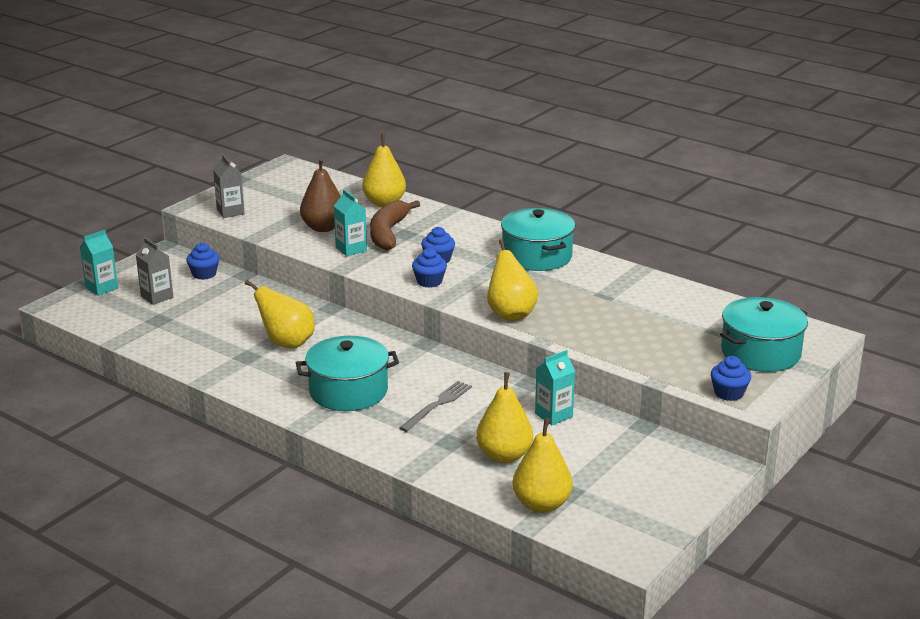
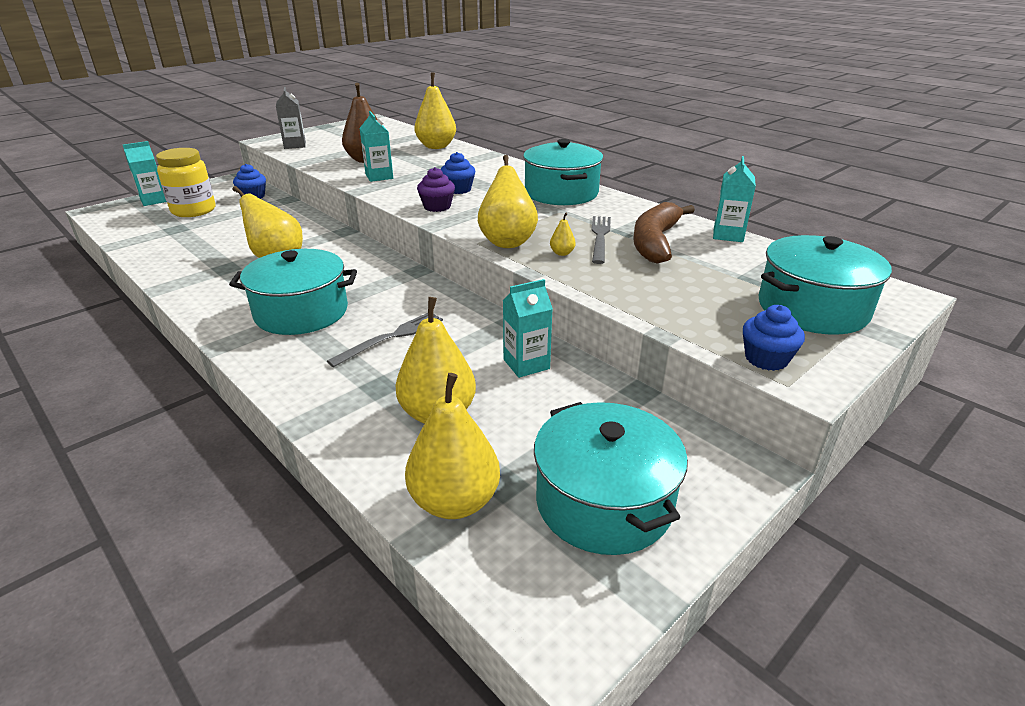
camera: 10 degrees right, 5 degrees up
(157, 297) = (194, 210): grey carton -> yellow jar
(388, 233) = (424, 167): brown banana -> brown banana (655, 242)
(429, 281) = (437, 207): blue cupcake -> purple cupcake
(560, 321) = (562, 253): none -> yellow pear
(587, 302) = (600, 237): none -> grey fork
(635, 495) = (604, 502): none -> turquoise pot
(693, 291) = (728, 235): none -> turquoise carton

